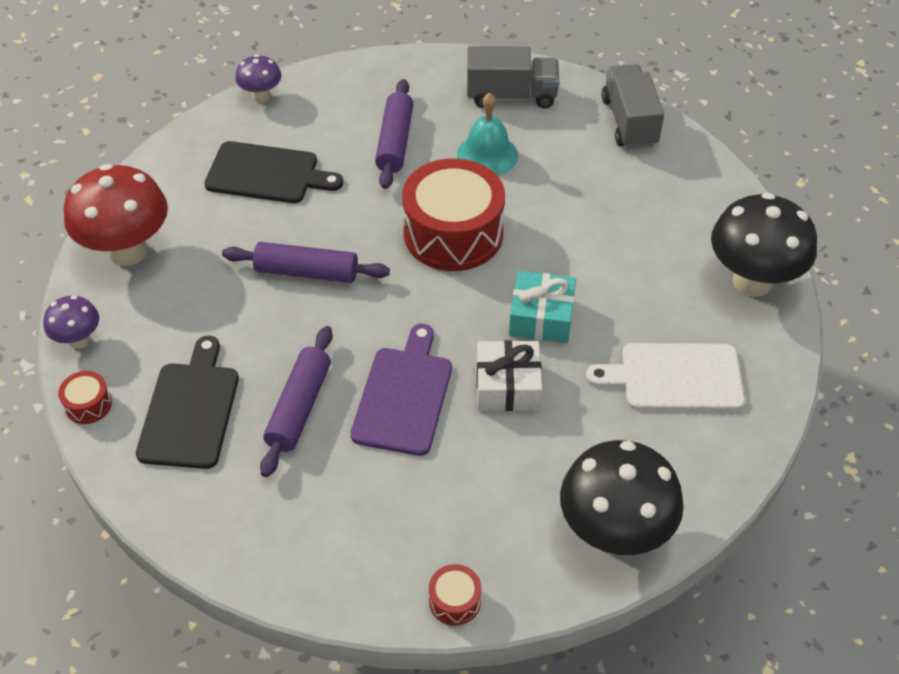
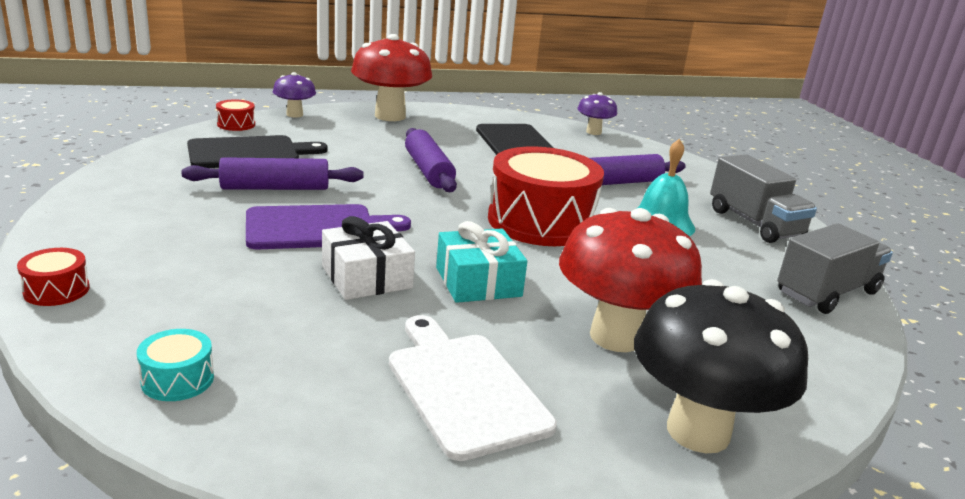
camera: 60 degrees right, 25 degrees down
(614, 533) = (177, 379): black mushroom -> turquoise drum
(643, 270) = (616, 337): none -> red mushroom

